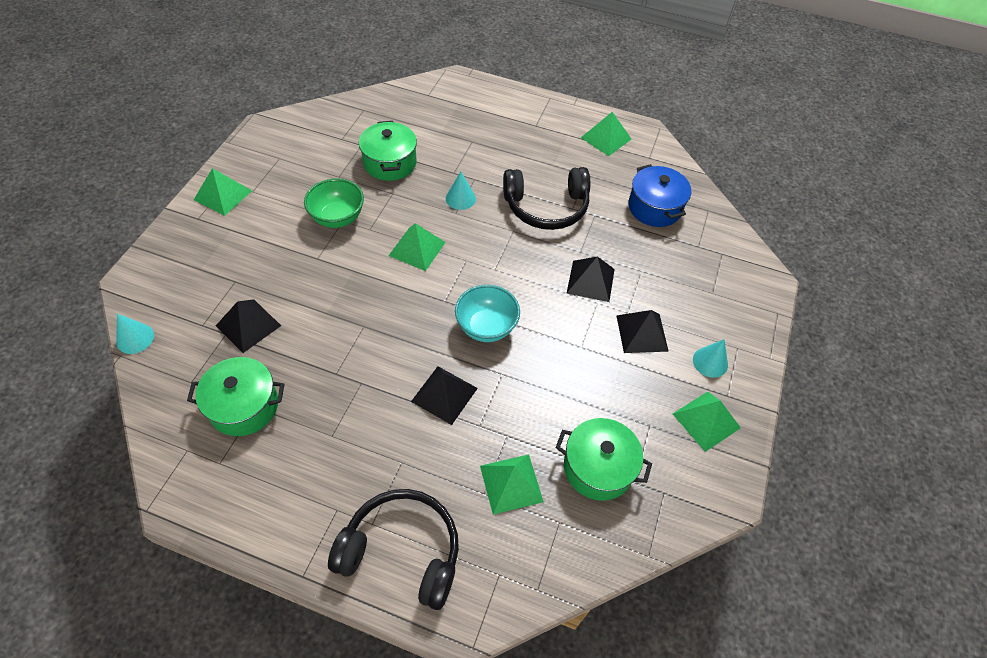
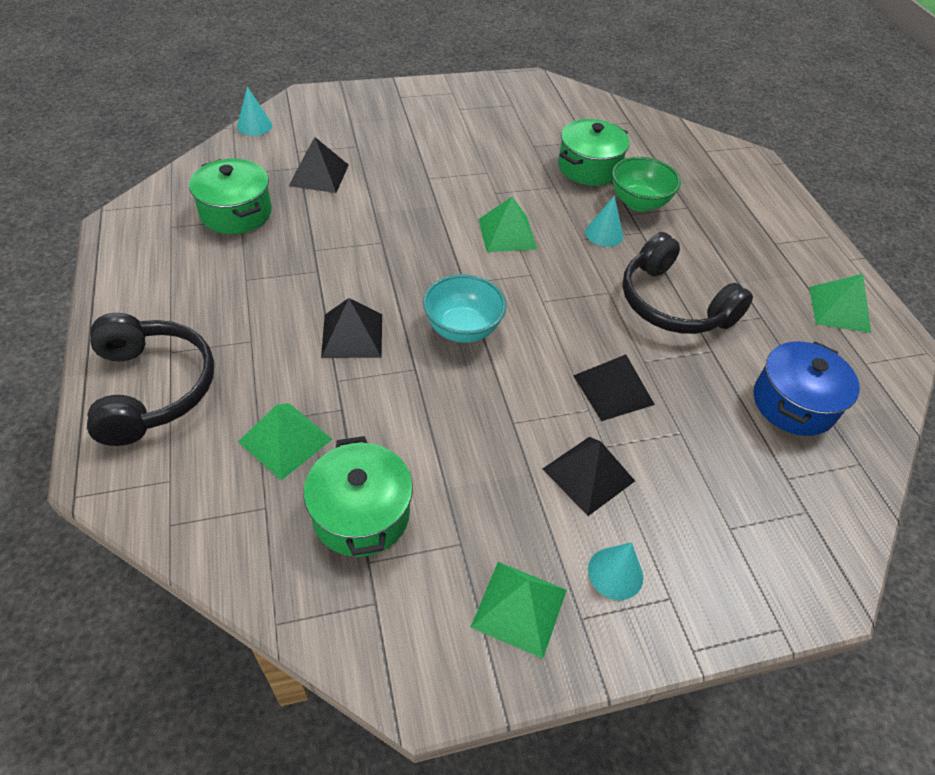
camera: 55 degrees right, 5 degrees down
(223, 195) = (438, 96): green pyramid -> none
(337, 218) = (486, 168): green bowl -> green bowl (638, 203)

